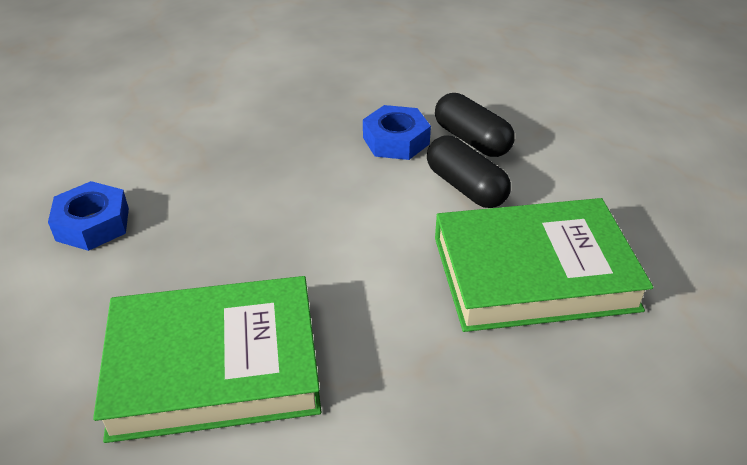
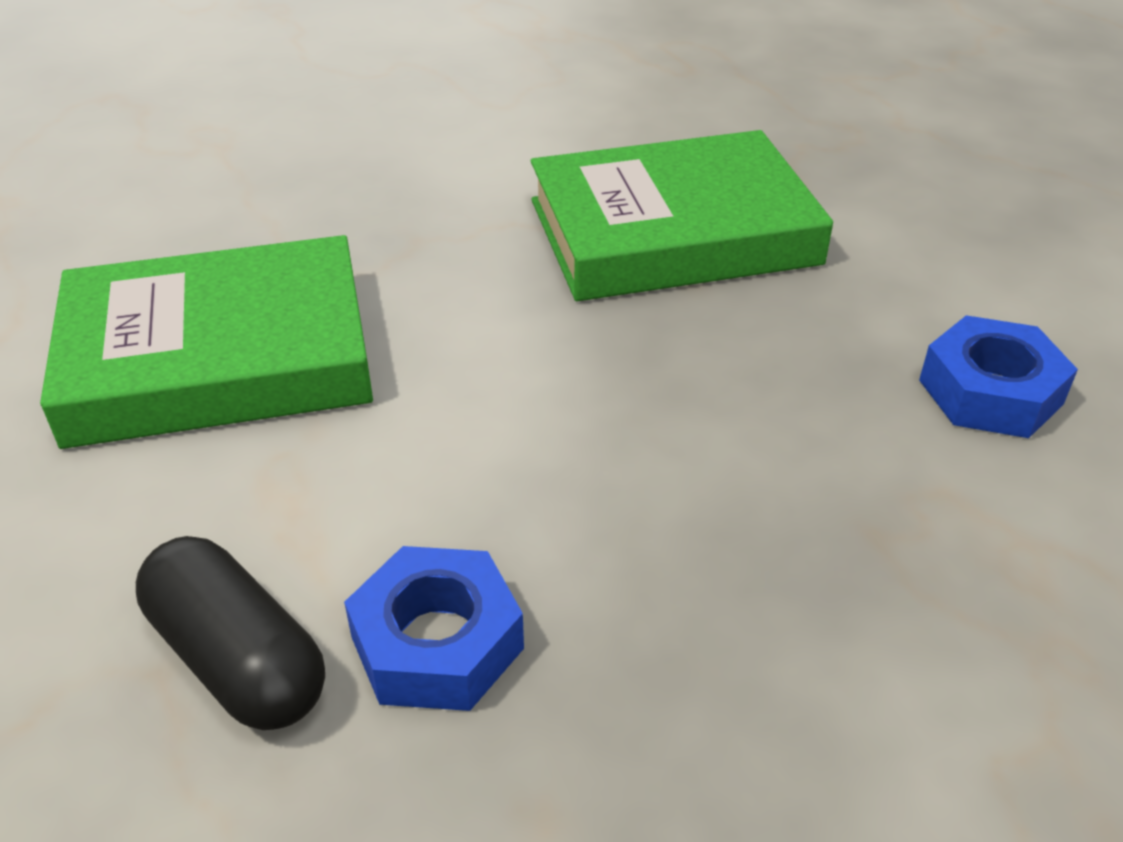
camera: 175 degrees right, 0 degrees up
(465, 187) = (290, 513): black capsule -> none

